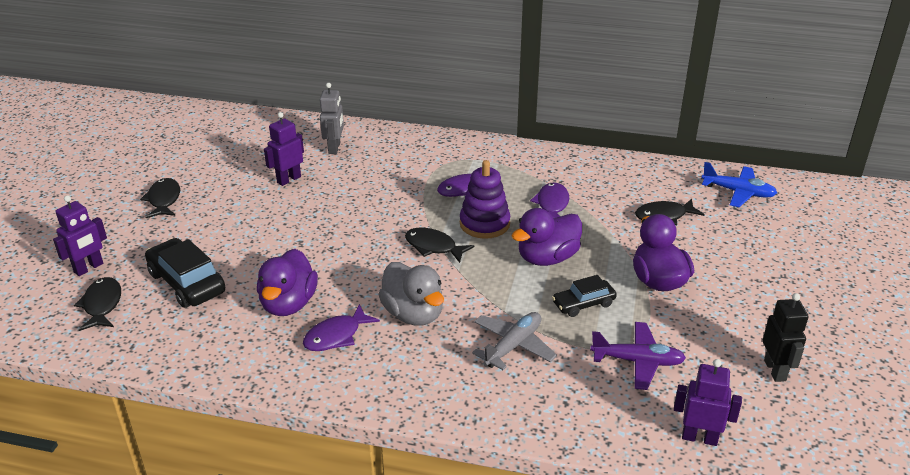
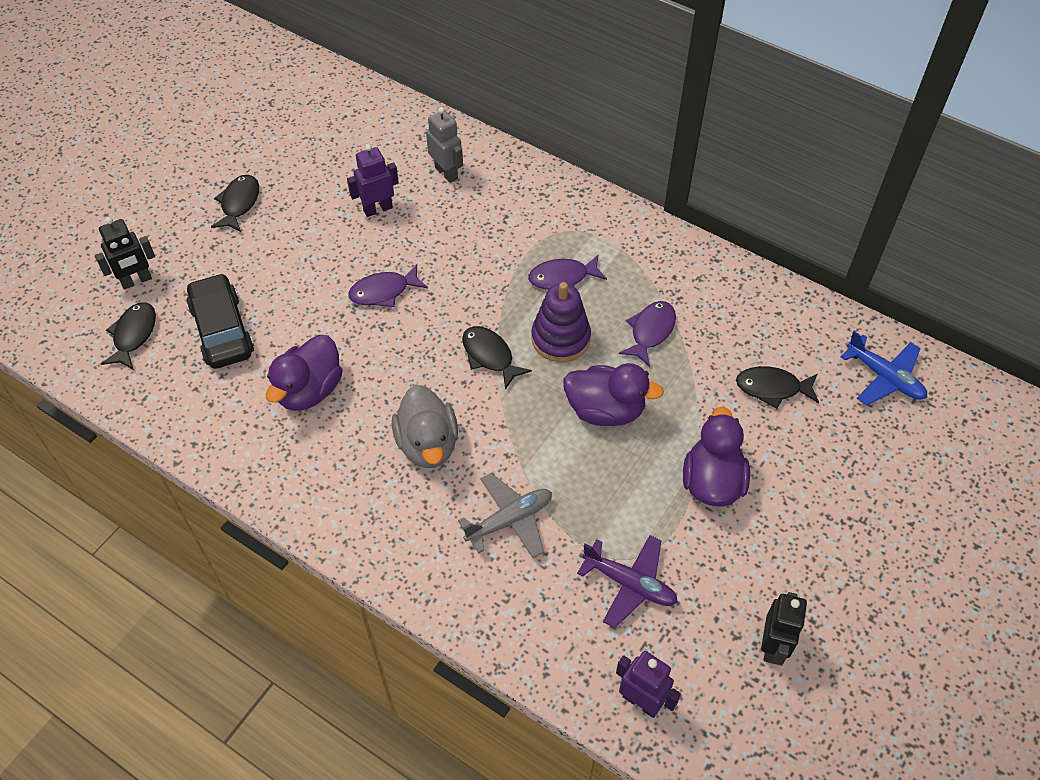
camera: 20 degrees right, 20 degrees up
(89, 268) = (136, 281): purple robot -> black robot
(334, 148) = (446, 173): grey robot -> grey robot turned 60 degrees counterclockwise
(336, 336) = (339, 448): purple fish -> purple fish (384, 291)
(547, 258) = (605, 410): purple duck -> purple duck turned 150 degrees counterclockwise
(583, 304) = (612, 487): black car -> none

